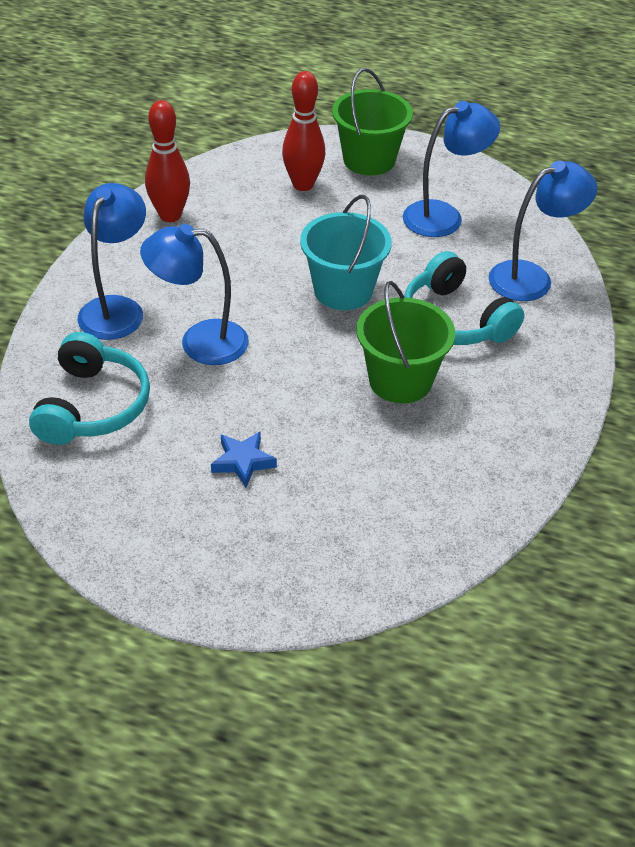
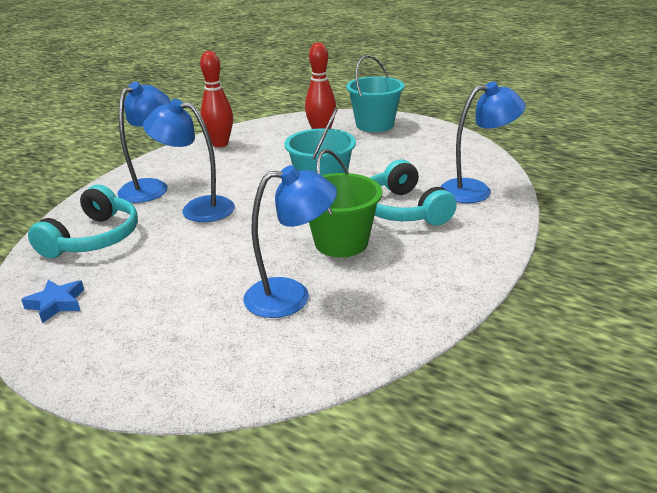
camera: 15 degrees right, 15 degrees down
(243, 462) = (184, 283): blue star -> blue star (56, 304)
(369, 160) = (374, 125): green bucket -> turquoise bucket
(444, 216) = (418, 154): blue lamp -> blue lamp (291, 296)

